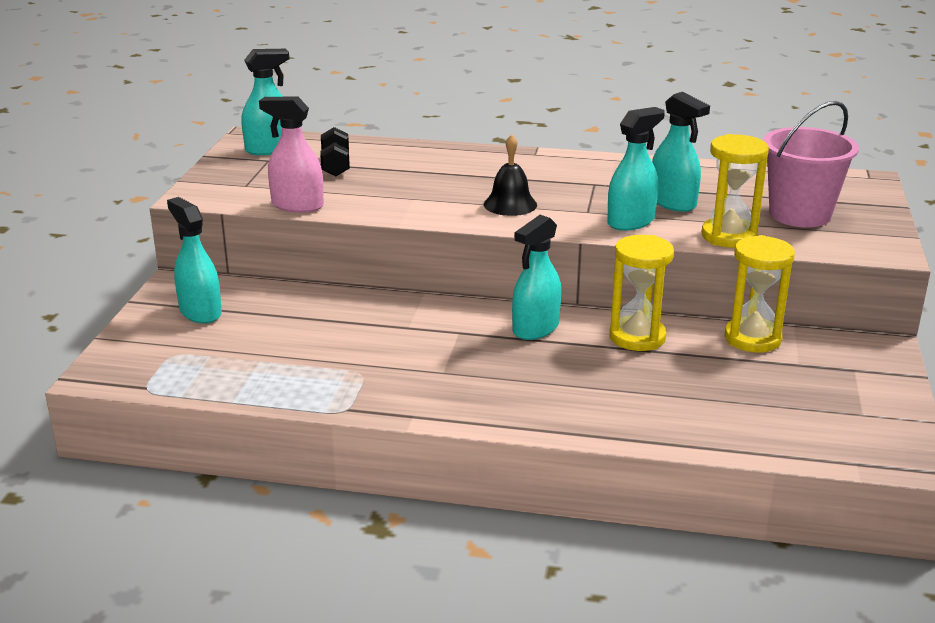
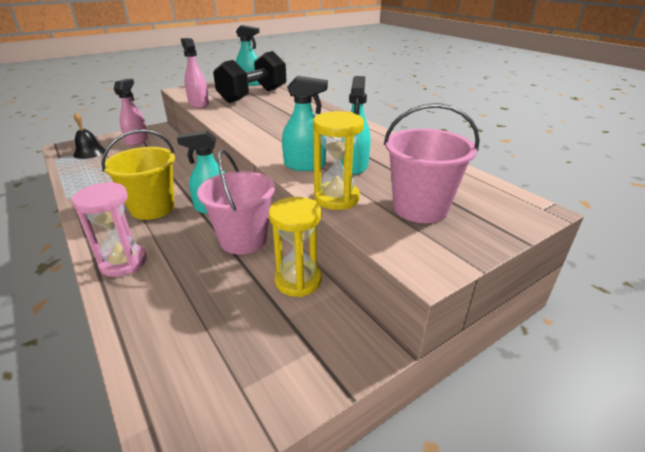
camera: 45 degrees right, 5 degrees up
(200, 312) = (137, 140): turquoise spray bottle -> pink spray bottle
(335, 166) = (253, 95): black dumbbell -> black dumbbell, size x2.15
(470, 363) = (152, 208): none -> yellow bucket
(510, 204) = (273, 134): black bell -> black bell (89, 152)
(581, 414) = (123, 262): none -> pink hourglass
(637, 337) = (243, 240): yellow hourglass -> pink bucket

